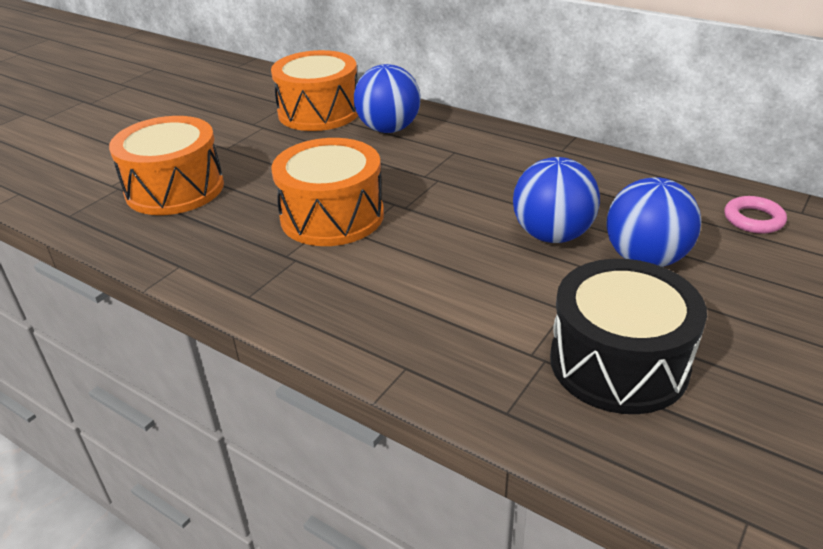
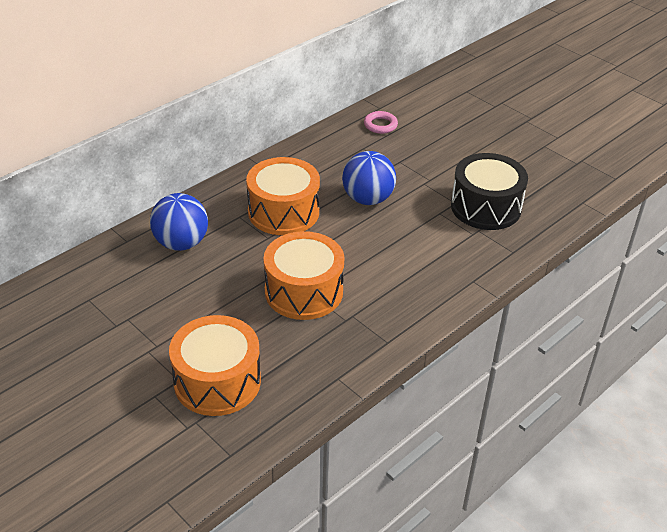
camera: 80 degrees left, 5 degrees up
(319, 112) = (120, 280): orange drum -> orange drum (283, 212)
(645, 259) = (404, 172): blue ball -> none

